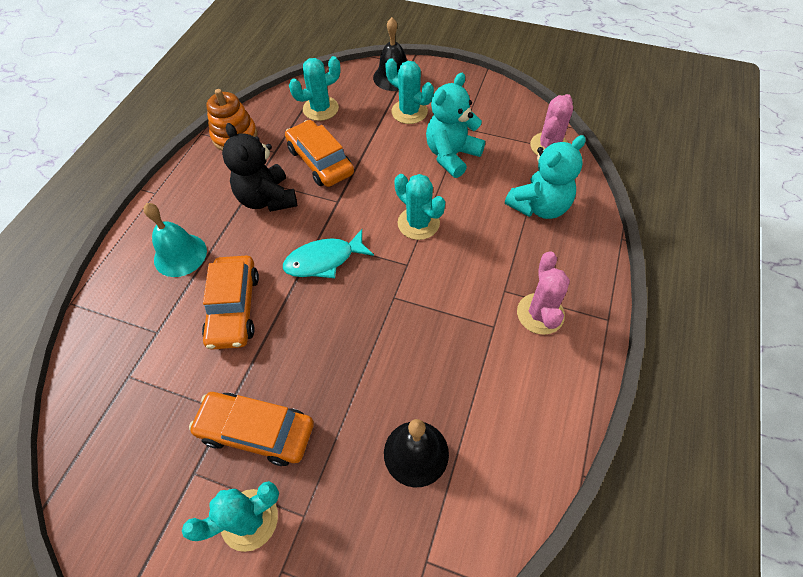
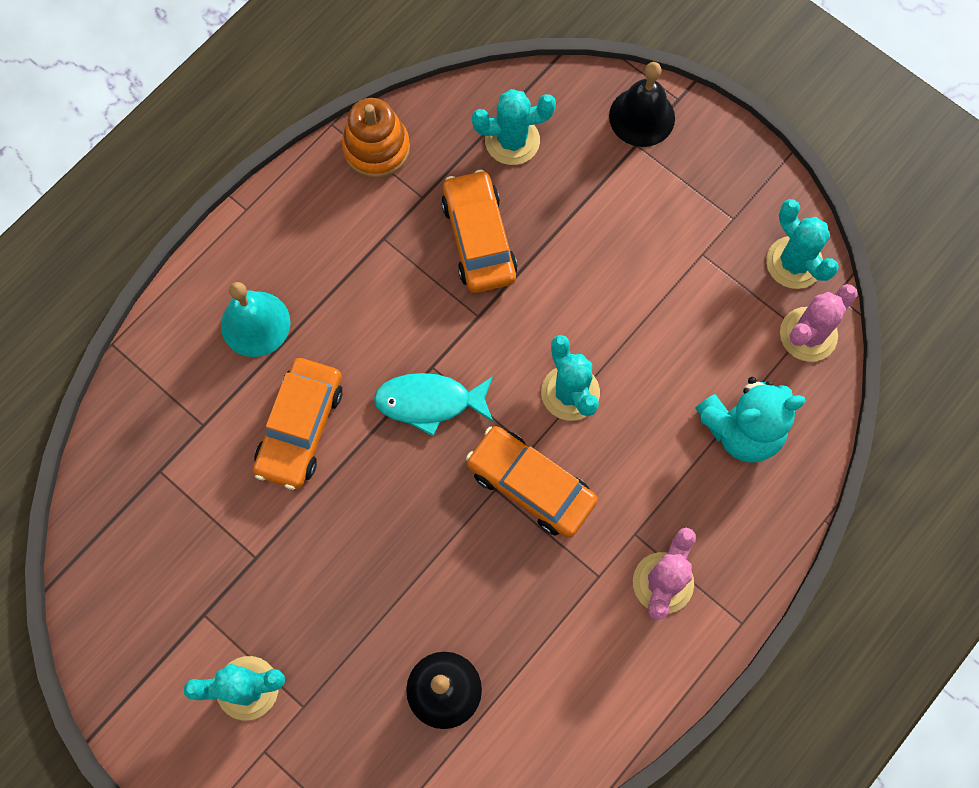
camera: 20 degrees right, 15 degrees up
(256, 431) = (282, 595): orange car -> orange car (531, 485)
(267, 199) = (388, 276): black teddy bear -> none
(409, 112) = (637, 195): turquoise cactus -> turquoise cactus (794, 262)
(451, 155) = (663, 298): turquoise teddy bear -> none

